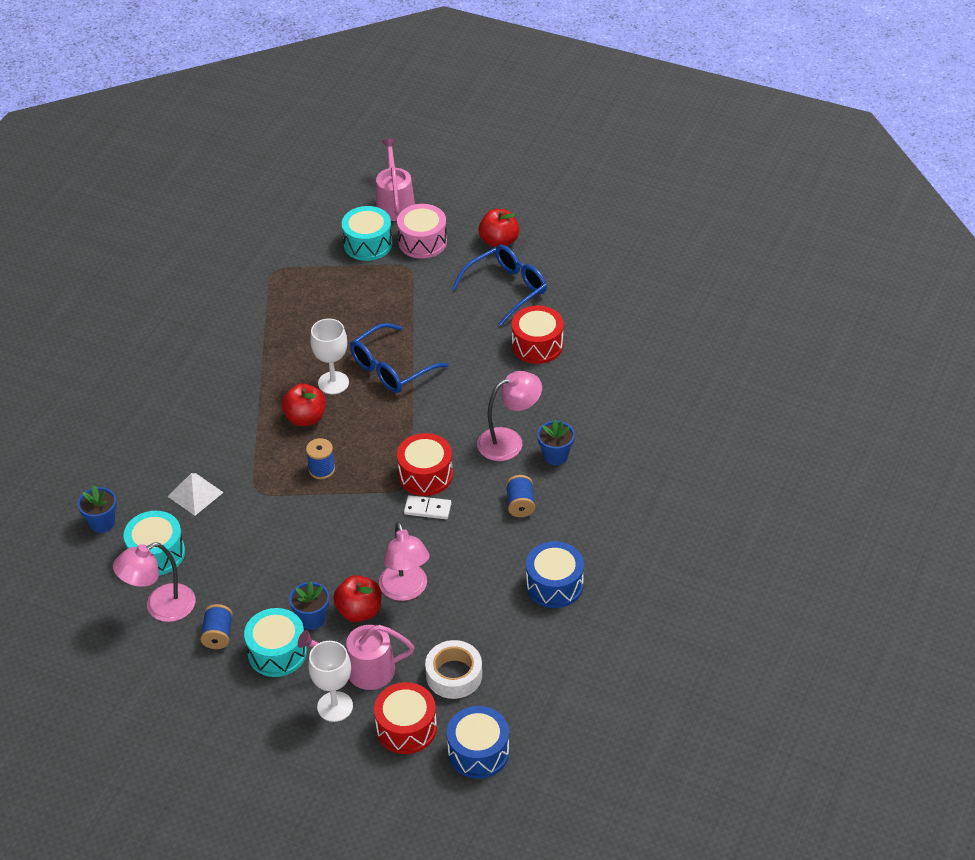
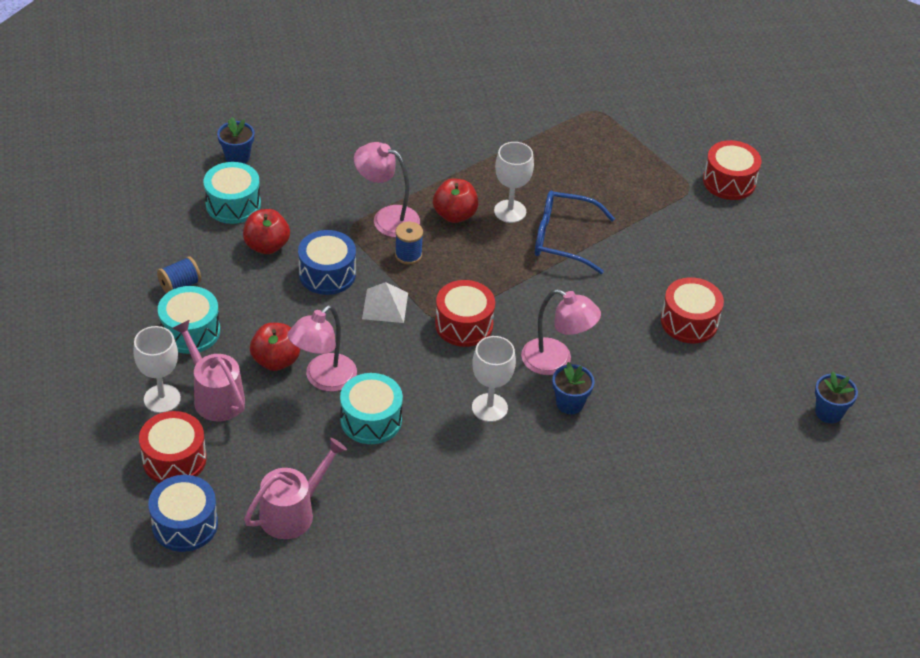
camera: 50 degrees right, 0 degrees up
(160, 607) = (181, 236): pink lamp -> pink lamp (387, 218)
(195, 494) = (313, 193): white pyramid -> white pyramid (385, 305)
(312, 619) = (243, 334): blue flower pot -> blue flower pot (829, 412)
(368, 244) = (688, 149): turquoise drum -> turquoise drum (371, 420)
(395, 203) = (754, 141): pink watering can -> pink watering can (293, 512)
(422, 242) = (729, 181): pink drum -> red drum
(427, 509) = (427, 346): white domino -> none
(454, 675) = (257, 462): white tape -> none
(499, 241) = (785, 231): red apple -> red apple (267, 246)
(506, 289) = (734, 265): blue glasses -> none
(520, 504) = (489, 408): blue spool -> white goblet
(554, 585) = (417, 481): blue drum -> blue drum (327, 274)

